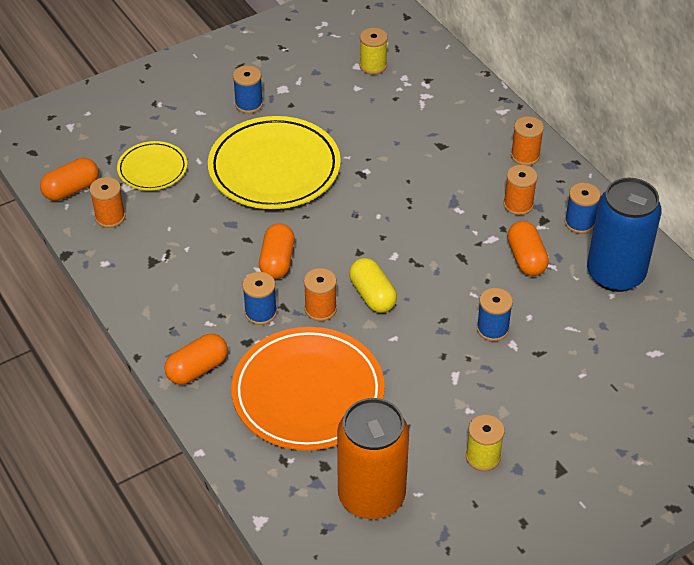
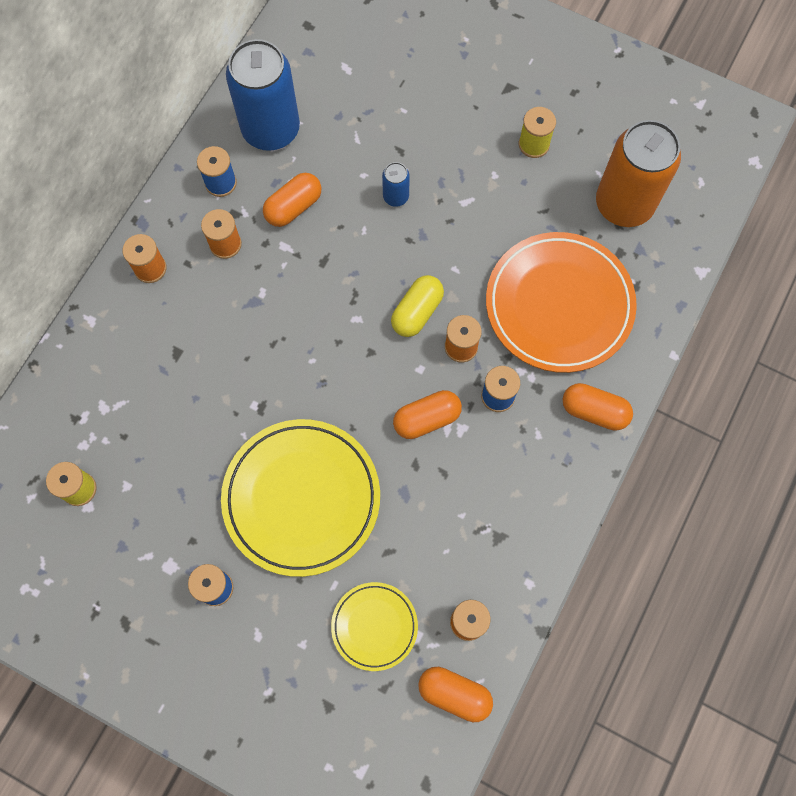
camera: 120 degrees left, 25 degrees up
(492, 329) = (396, 196): blue spool -> blue can

